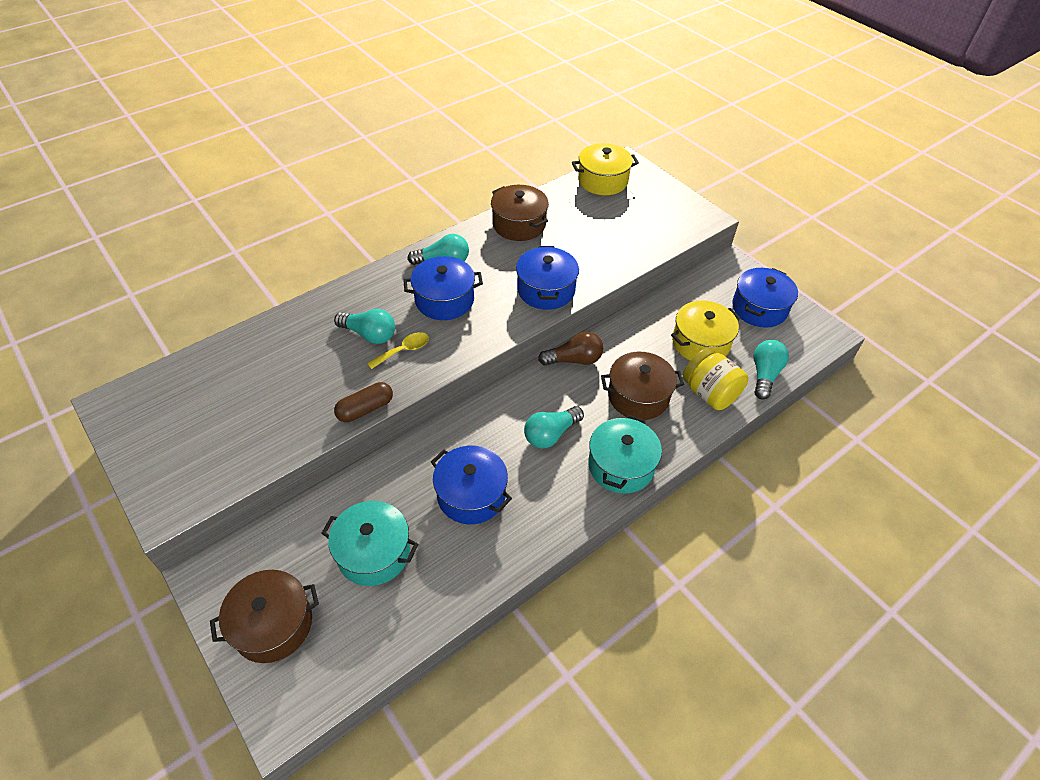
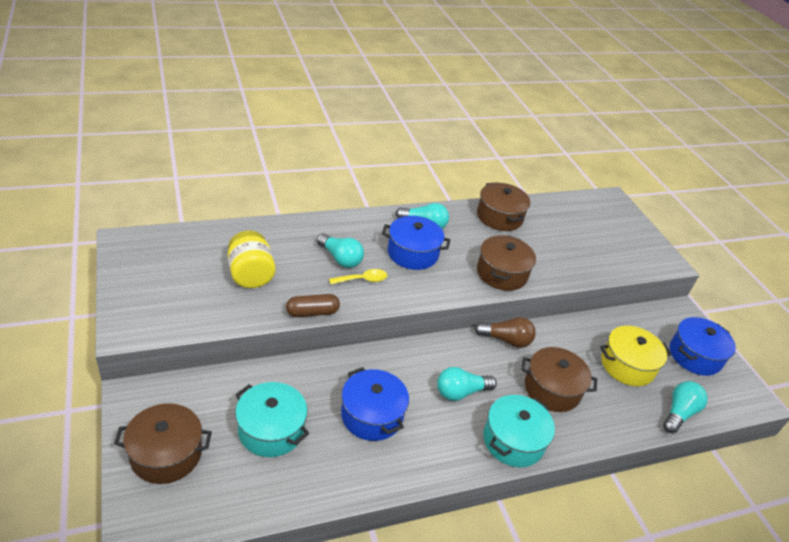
camera: 15 degrees right, 10 degrees down
(546, 290) = (501, 273): blue pot -> brown pot
(602, 181) = (586, 206): yellow pot -> none
(709, 393) = (620, 410): yellow jar -> yellow jar (250, 275)

